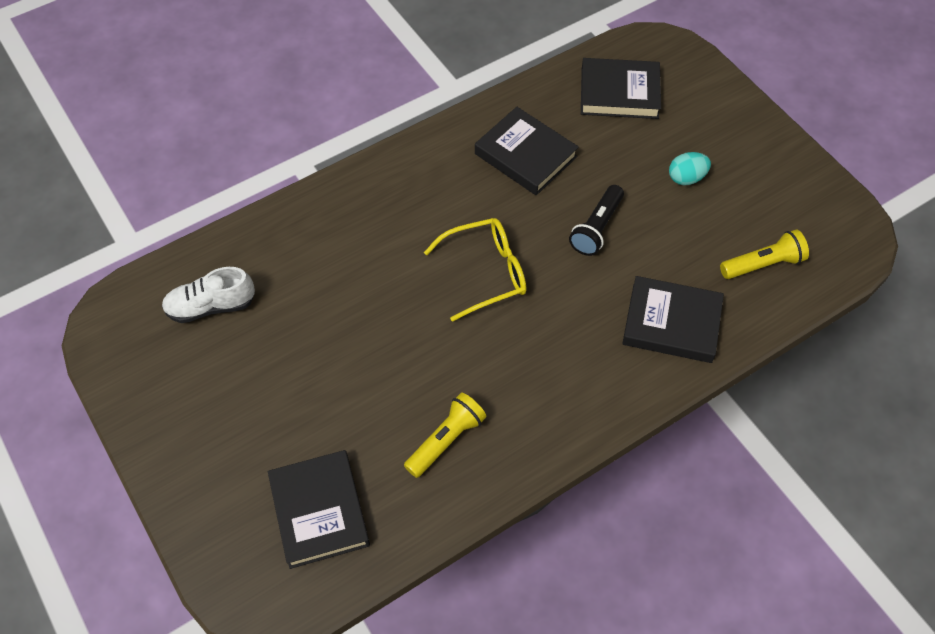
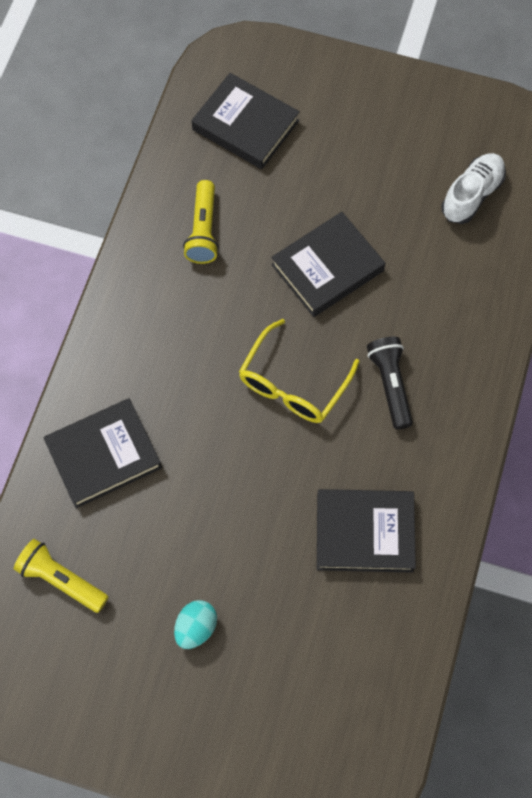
camera: 140 degrees right, 10 degrees up
(596, 228) = (236, 502): black flashlight -> black flashlight (390, 385)
(619, 93) = (340, 689): black book -> black book (327, 268)
(763, 264) = (61, 580): yellow flashlight -> yellow flashlight turned 90 degrees clockwise

